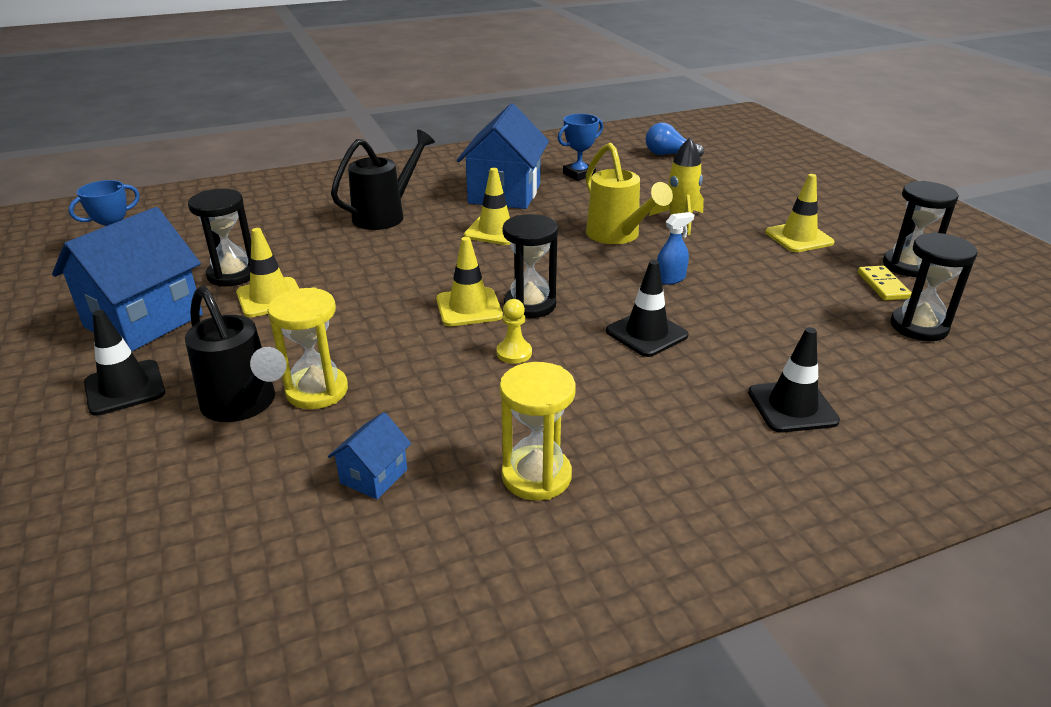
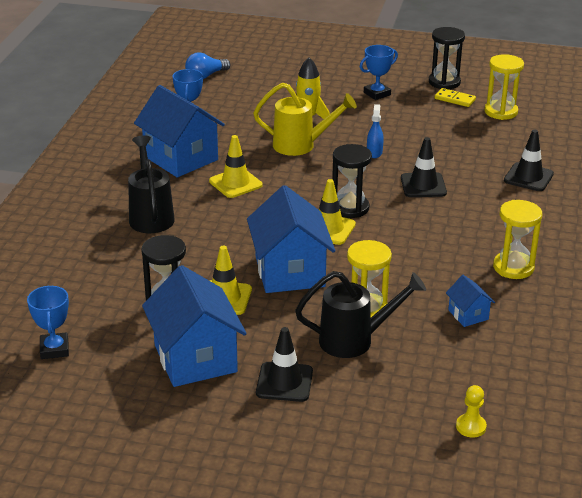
camera: 55 degrees left, 0 degrees up
(355, 315) = (290, 272): none -> blue house
(514, 353) = (397, 233): yellow pawn -> yellow pawn (471, 427)
(799, 237) = (377, 94): yellow traffic cone -> blue trophy
(918, 327) = (501, 112): black hourglass -> yellow hourglass

